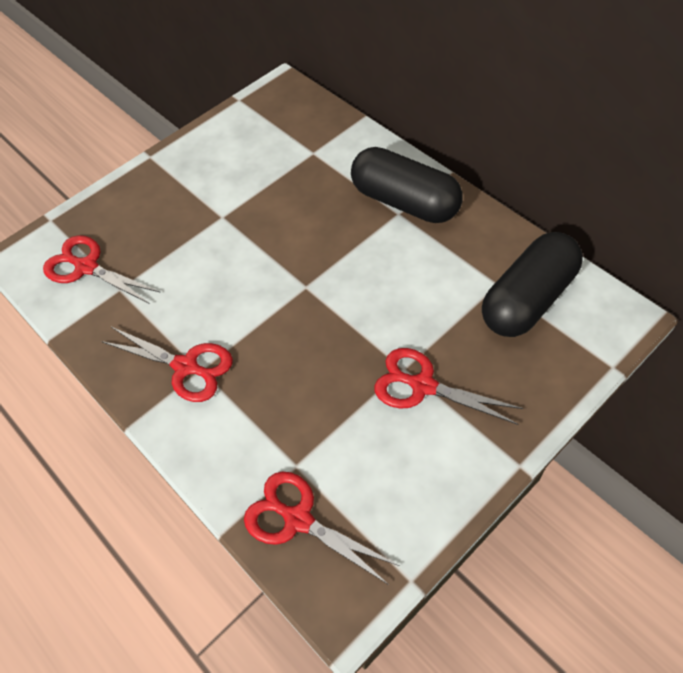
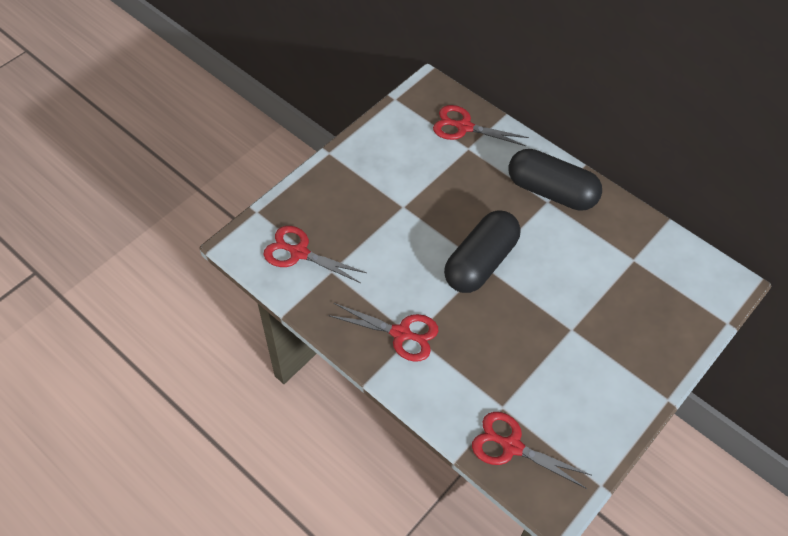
camera: 10 degrees left, 0 degrees up
(422, 385) = (588, 342): red scissors -> red scissors (464, 127)
(527, 299) = (658, 271): black capsule -> black capsule (480, 262)

